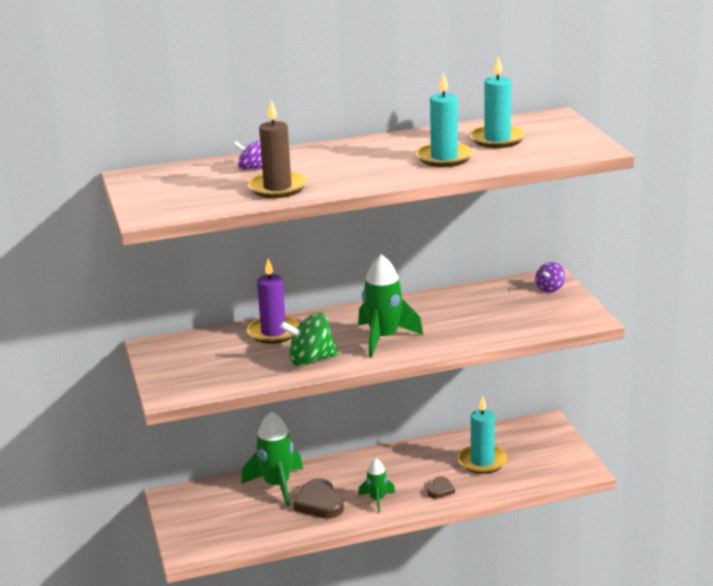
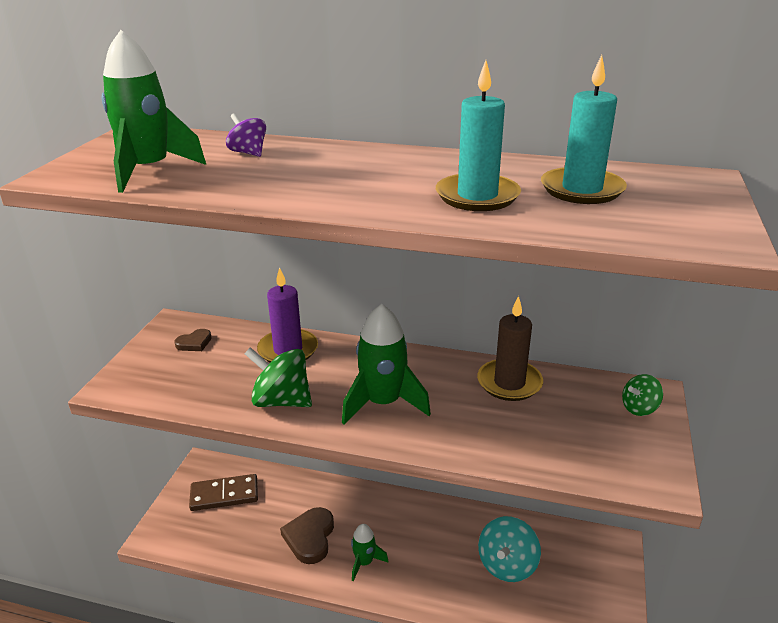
camera: 30 degrees right, 5 degrees up
(215, 507) = (224, 495): none -> brown domino
(277, 188) = (230, 182): brown candle -> brown candle (509, 383)
(277, 485) = (294, 496): green rocket -> green rocket (149, 171)
(440, 490) = (435, 582): brown heart -> brown heart (194, 343)
(482, 461) = (507, 565): turquoise candle -> turquoise spinning top
(550, 288) = (639, 408): purple spinning top -> green spinning top

